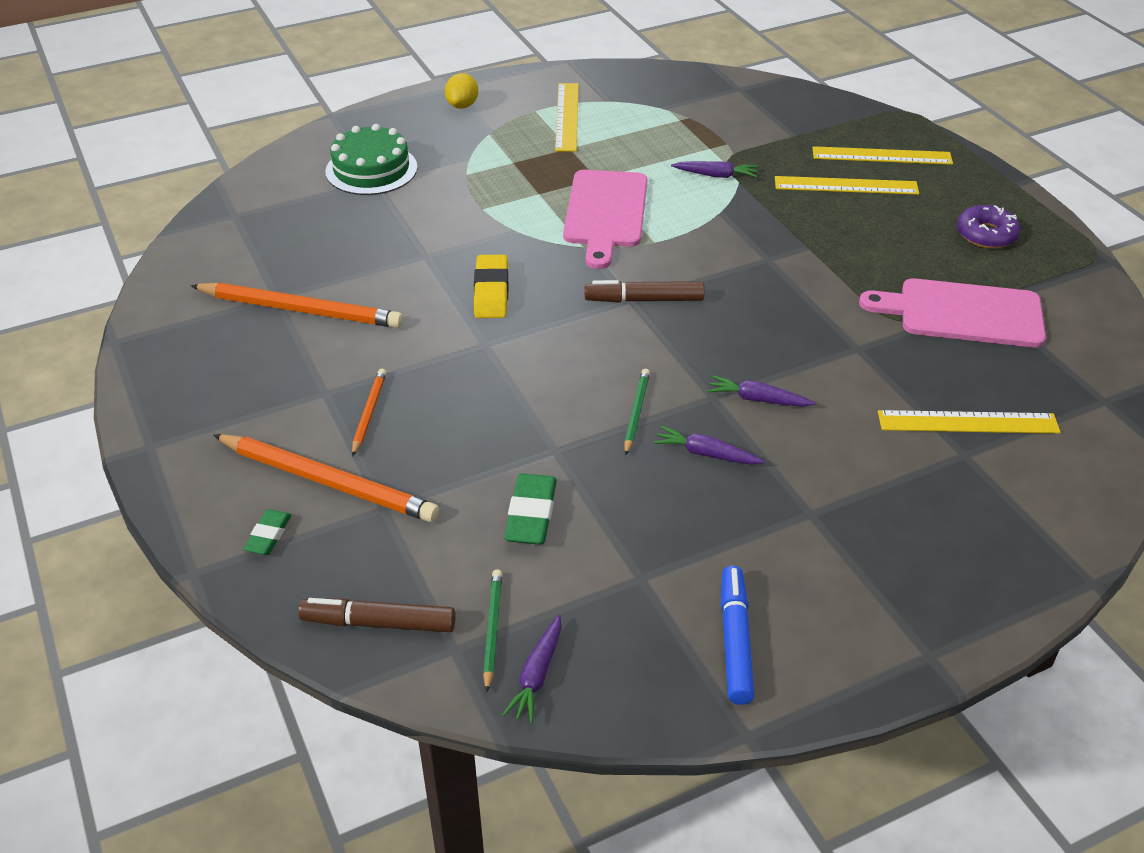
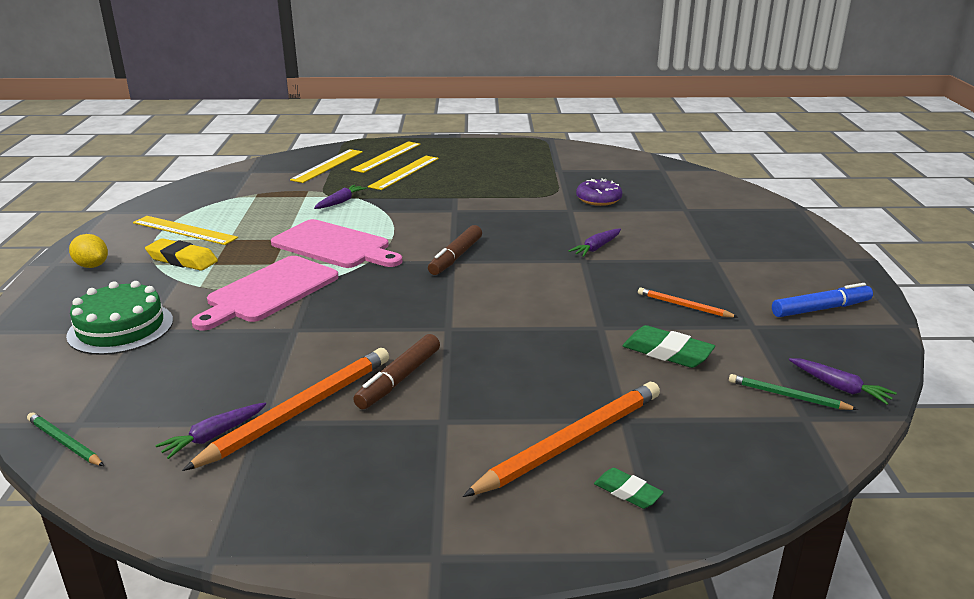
camera: 65 degrees left, 15 degrees down
(369, 413) = (492, 401): orange pencil -> orange pencil (684, 306)
(379, 623) = (765, 449): brown marker -> brown marker (399, 379)
(491, 292) = (381, 310): yellow eraser -> yellow eraser (182, 260)
(636, 413) = (580, 288): green pencil -> green pencil (65, 442)
(706, 454) = (639, 276): purple carrot -> purple carrot (213, 436)
(735, 641) = (821, 309): blue marker -> blue marker turned 135 degrees clockwise
(963, 313) = (562, 178): pink cutting board -> pink cutting board (269, 291)
(968, 422) = (658, 201): yellow ruler -> yellow ruler (327, 165)
(986, 234) = (496, 155): purple donut -> purple donut (598, 199)

